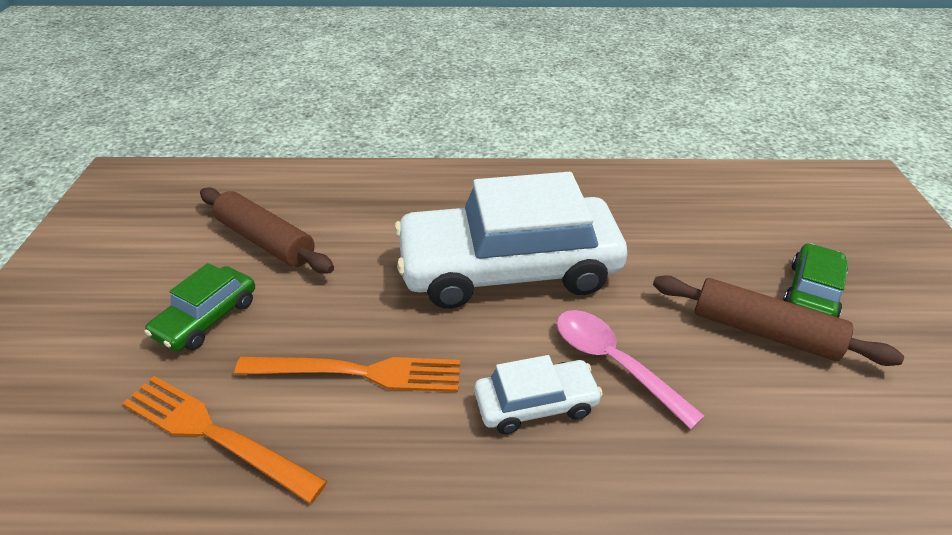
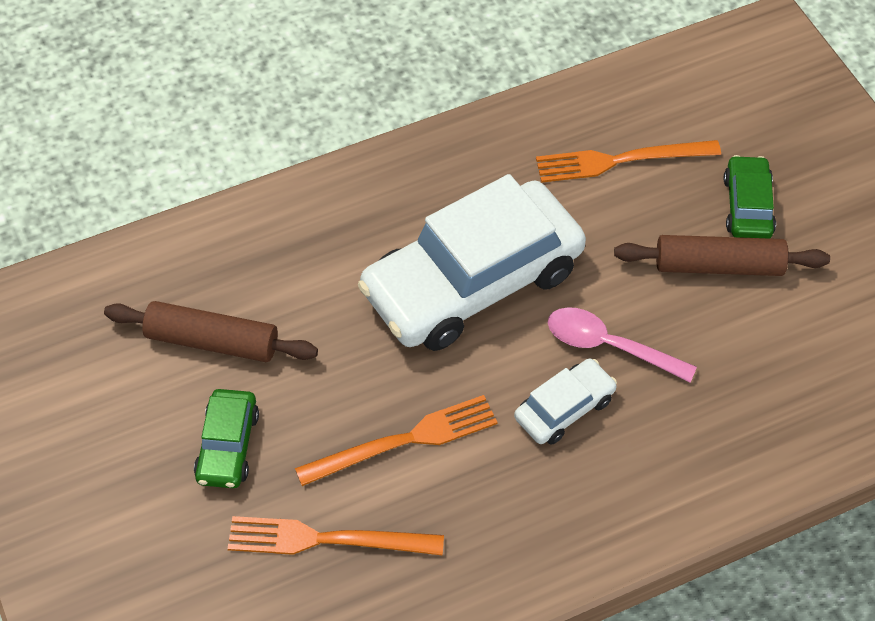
camera: 25 degrees left, 15 degrees up
(692, 224) = (620, 160): none -> orange fork

